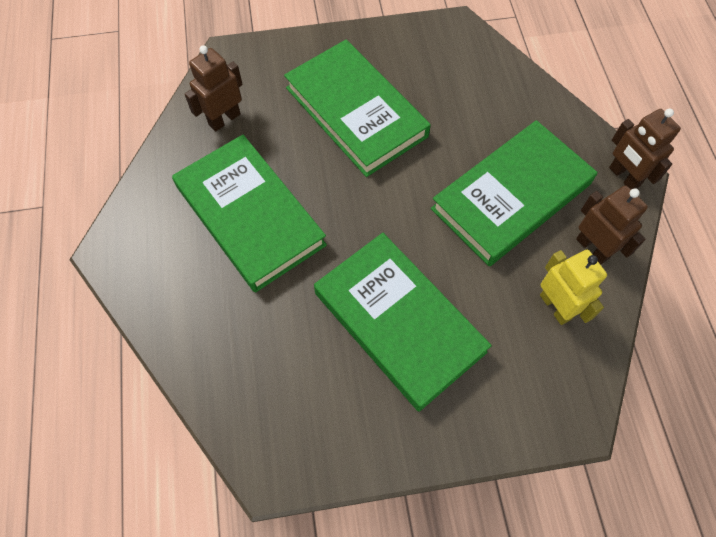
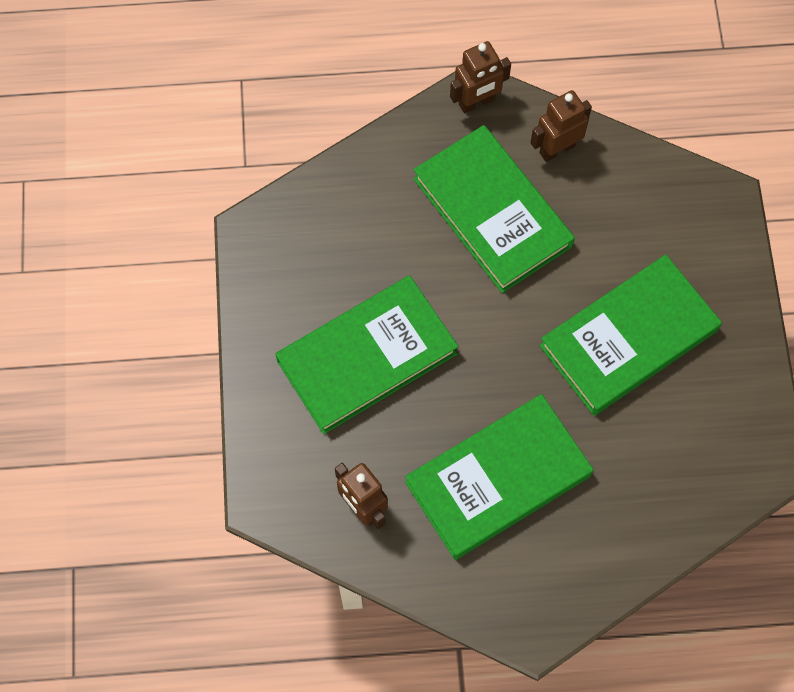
camera: 85 degrees left, 5 degrees up
(556, 307) = (617, 194): yellow robot -> none

